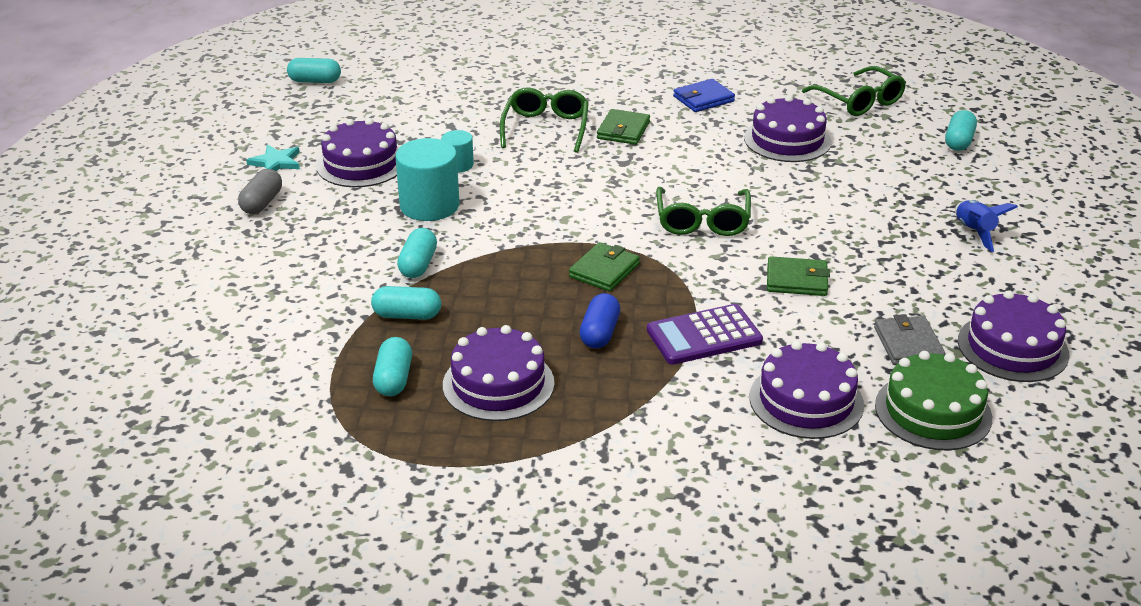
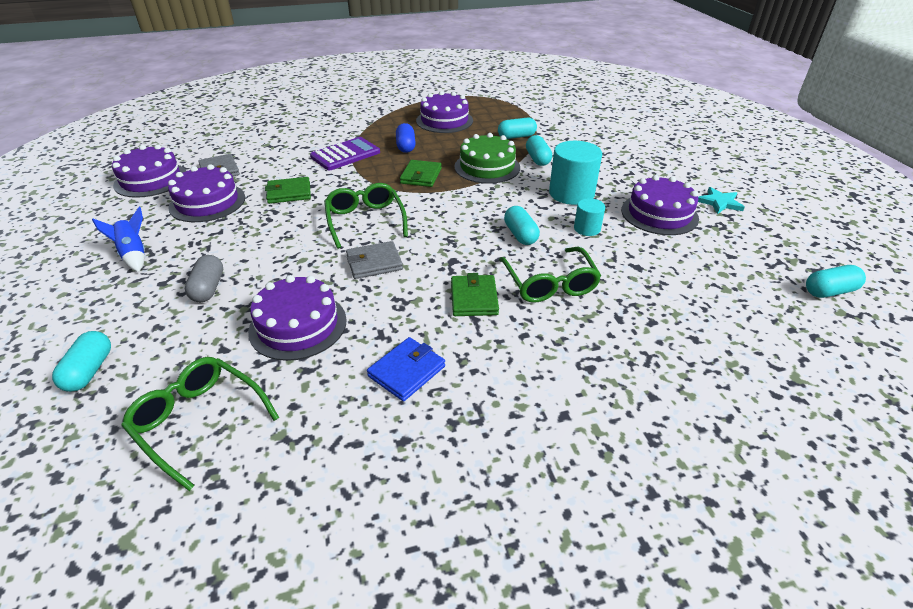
camera: 160 degrees right, 5 degrees up
(262, 203) = (680, 174): grey capsule -> grey capsule (208, 288)
(393, 379) = (495, 115): turquoise capsule -> turquoise capsule (520, 235)
(705, 175) = (374, 263): none -> grey wallet
(806, 400) = (285, 138): purple cake -> purple cake (207, 202)
(933, 411) = (215, 144): green cake -> green cake (487, 167)

